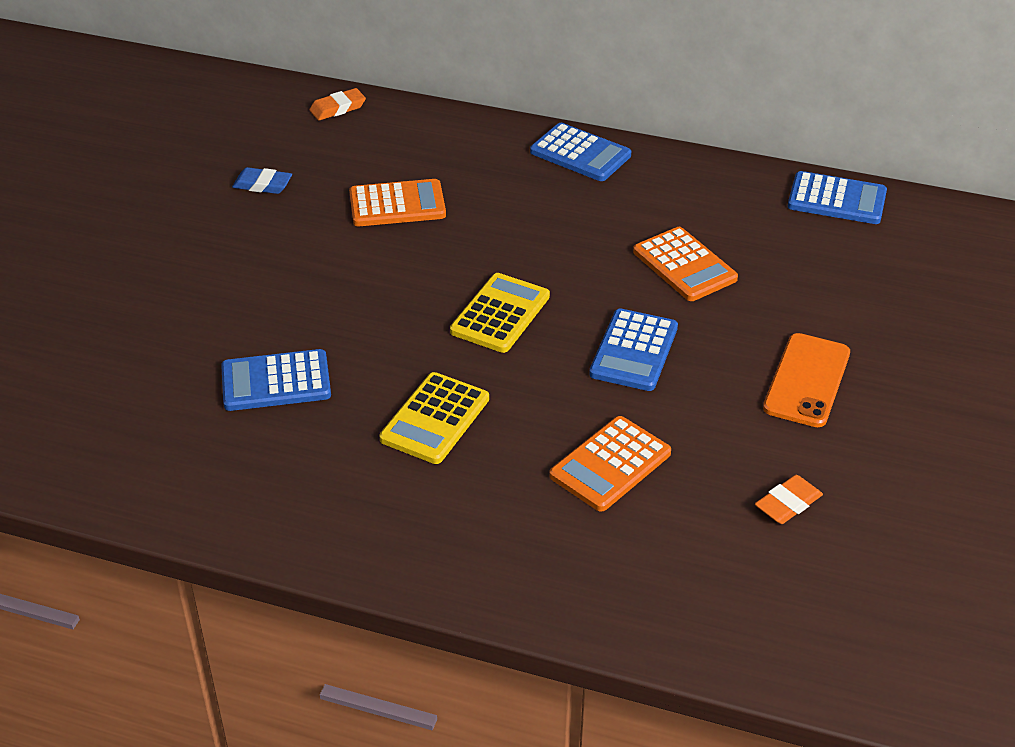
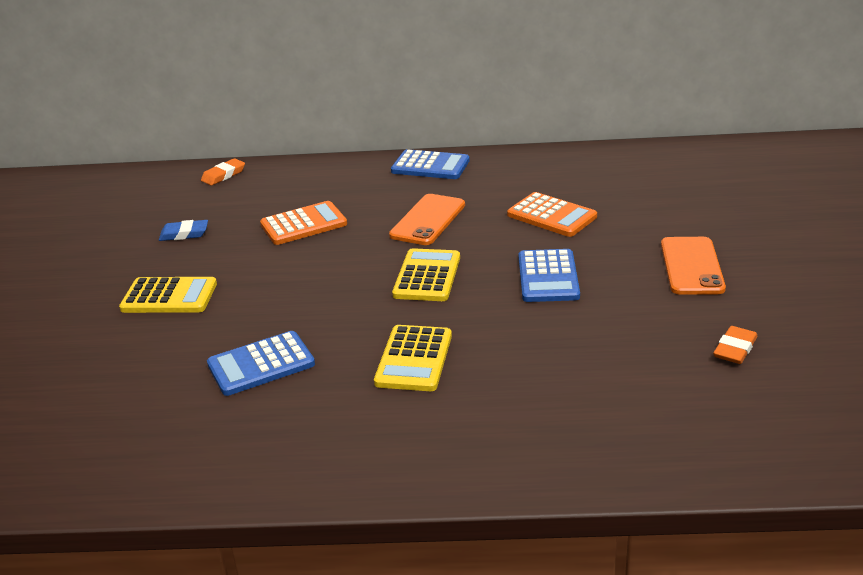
camera: 15 degrees left, 10 degrees down
(216, 268) = (169, 296): none -> yellow calculator
(539, 235) = (428, 220): none -> orange phone
(610, 465) = (578, 356): orange calculator -> none
(837, 199) = (635, 156): blue calculator -> none

